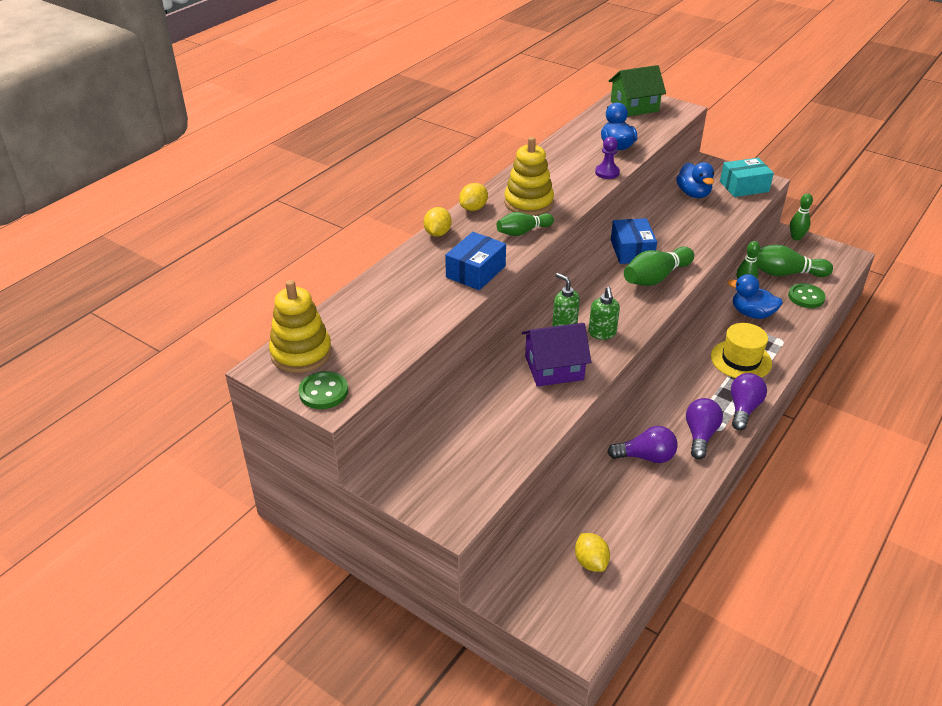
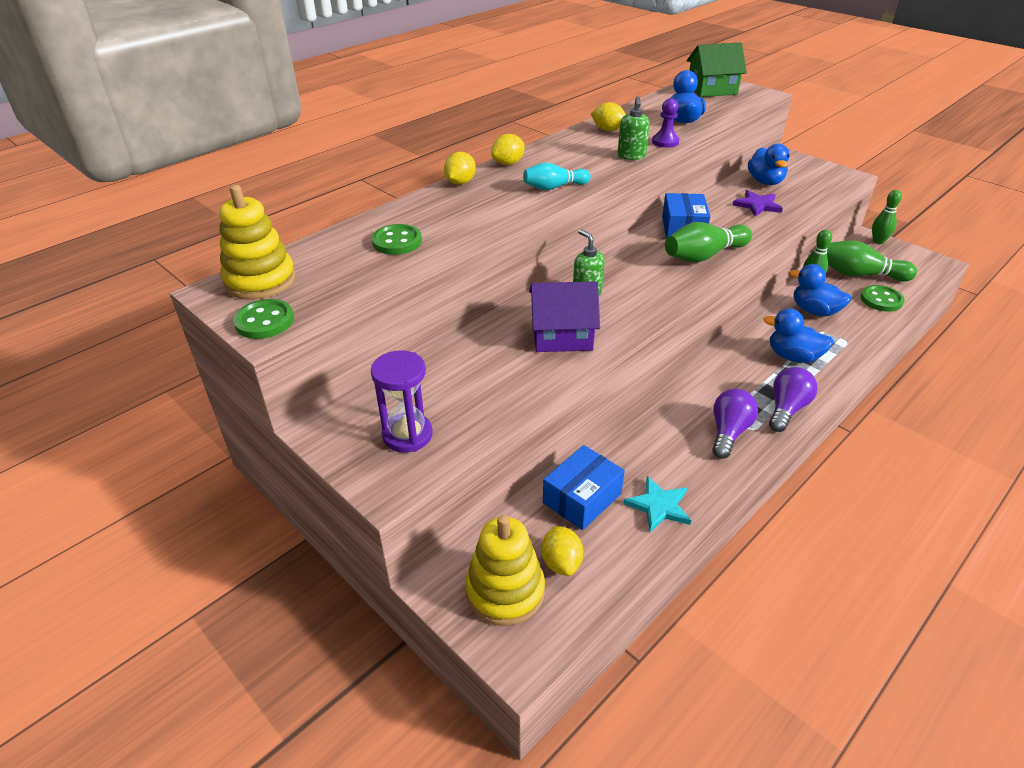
camera: 10 degrees right, 0 degrees up
(405, 302) = (397, 242): none -> green button
(453, 473) = (407, 435): none -> purple hourglass
(475, 272) = (487, 220): blue box -> blue box (582, 498)
(523, 232) = (554, 187): green bowling pin -> turquoise bowling pin
(528, 203) = (569, 162): yellow stacking toy -> yellow stacking toy (505, 591)
(552, 162) = (608, 130): none -> yellow lemon
(602, 333) = (627, 305): green soap dispenser -> green soap dispenser (631, 156)
(646, 457) = (658, 449): purple light bulb -> none
(657, 505) = (659, 506): none -> turquoise star
(691, 220) = (757, 205): none -> purple star
(741, 360) = (793, 357): yellow hat -> blue duck
(744, 186) = (824, 179): turquoise box -> none

